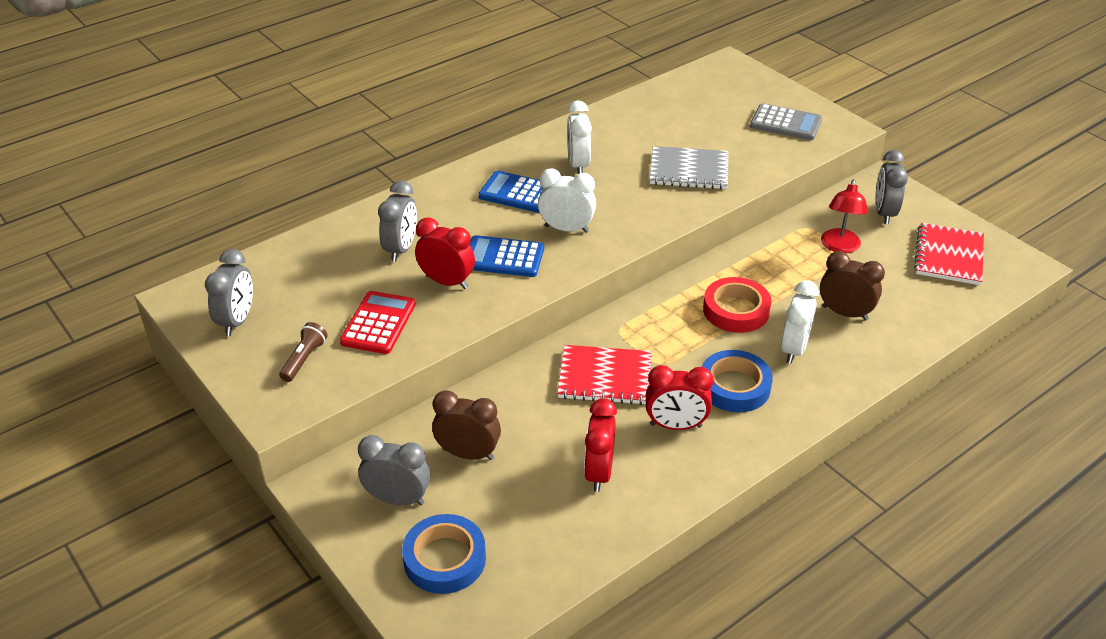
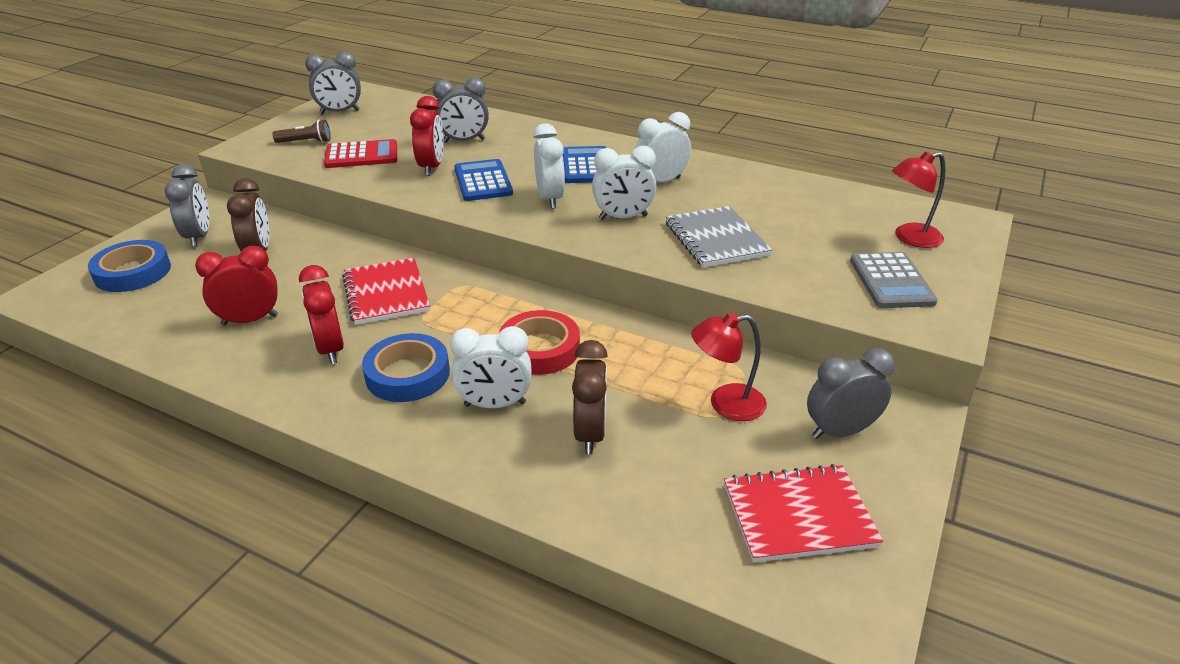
camera: 65 degrees right, 5 degrees down
(626, 201) = (623, 217): none -> white clock
(737, 94) = (909, 238): none -> red lamp

